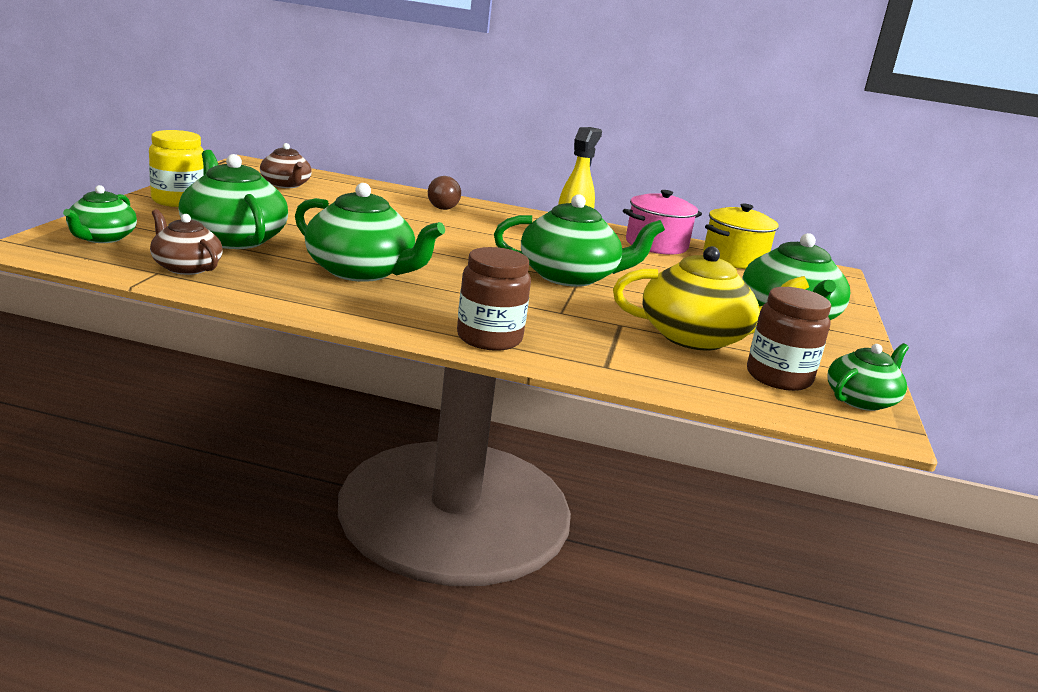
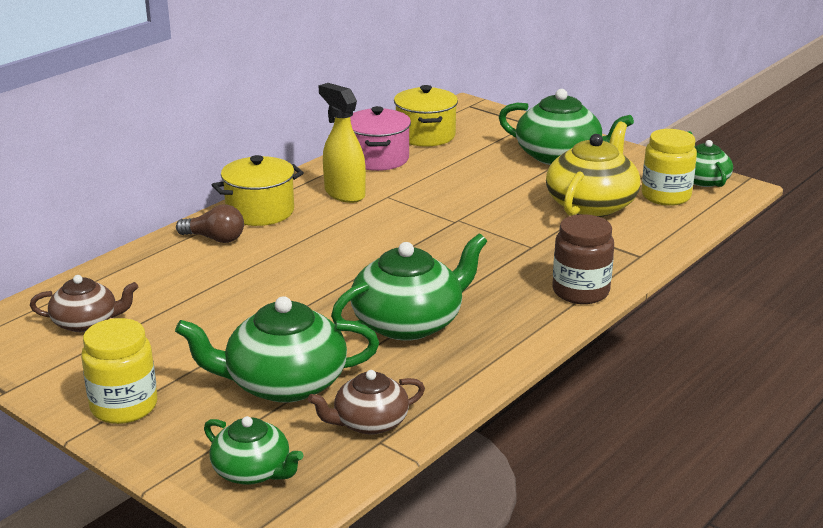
camera: 60 degrees left, 5 degrees up
(503, 215) = (260, 211): none -> yellow pot
(570, 276) = (449, 221): green teapot -> none
(778, 377) = (666, 196): brown jar -> yellow jar

